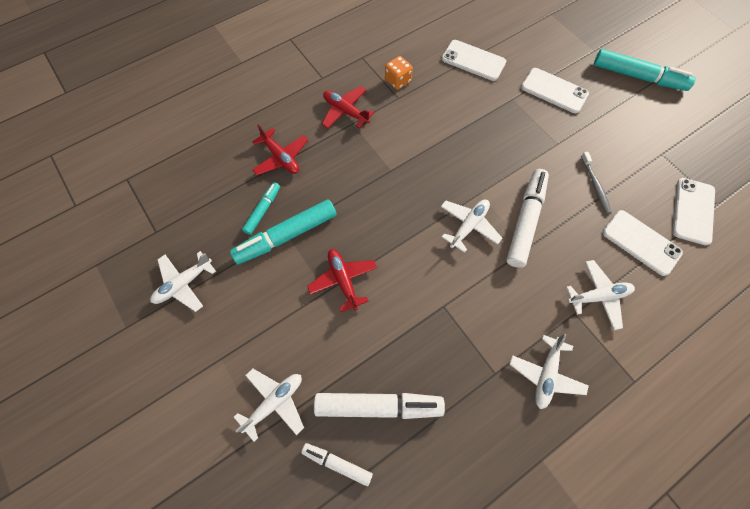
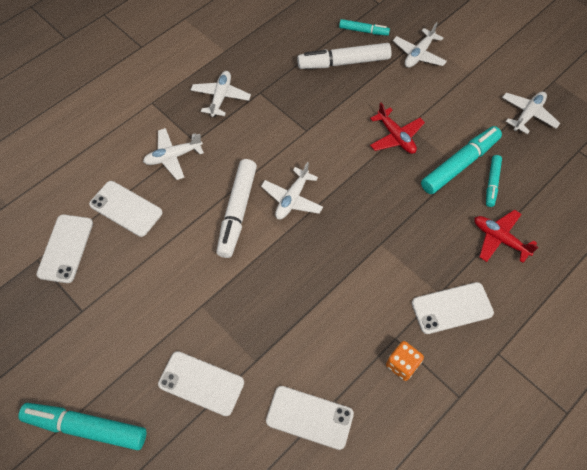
camera: 170 degrees right, 5 degrees down
(337, 463) = (363, 31): white marker -> turquoise marker
(345, 111) = (452, 308): red plane -> white phone
(595, 186) = (163, 260): grey toothbrush -> none

